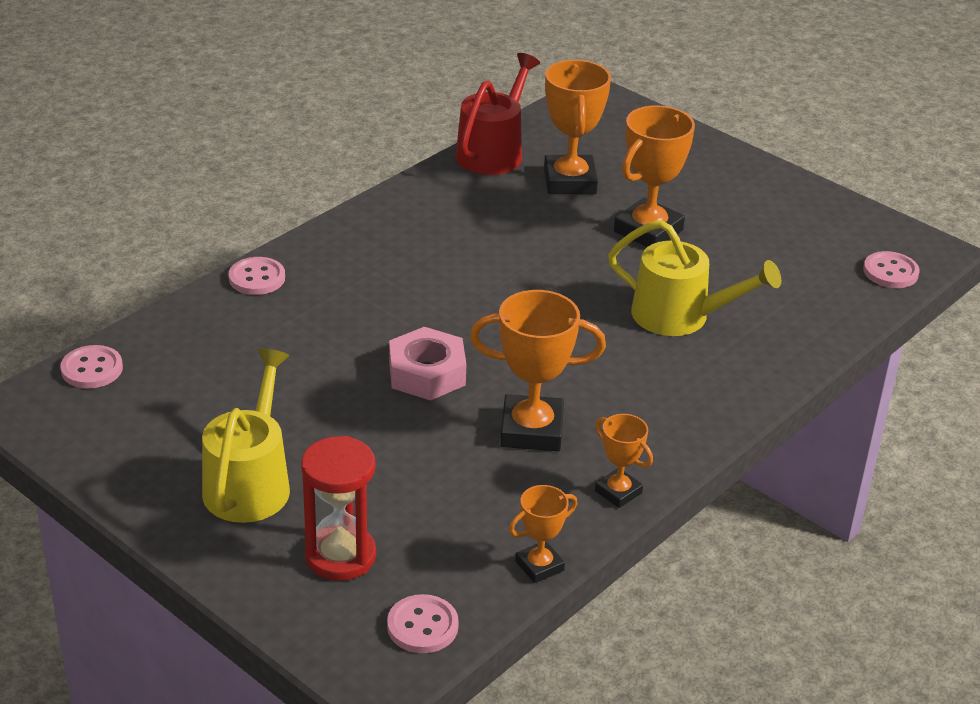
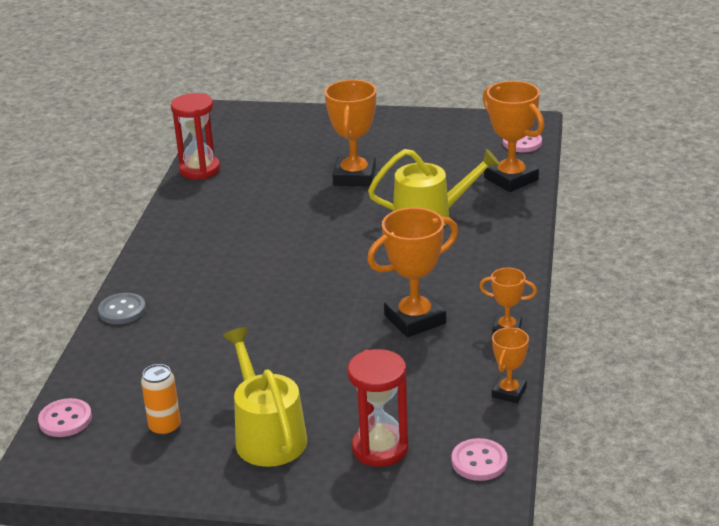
camera: 30 degrees left, 5 degrees down
(167, 424) = (165, 427): none -> orange can
(257, 278) = (122, 310): pink button -> grey button
(427, 373) = (309, 316): pink nut -> none
(493, 152) = (199, 169): red watering can -> red hourglass
(570, 181) = (271, 167): orange trophy -> orange trophy (511, 179)

